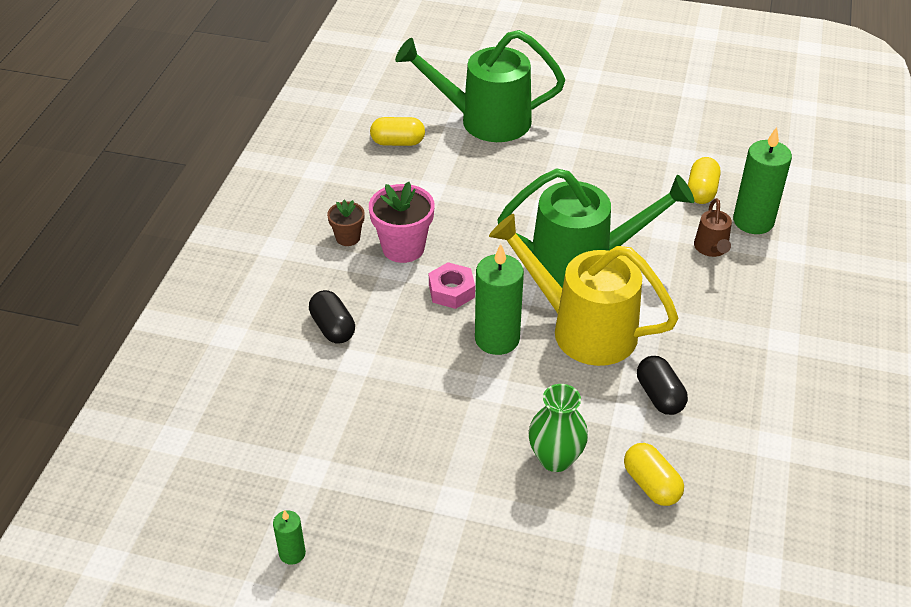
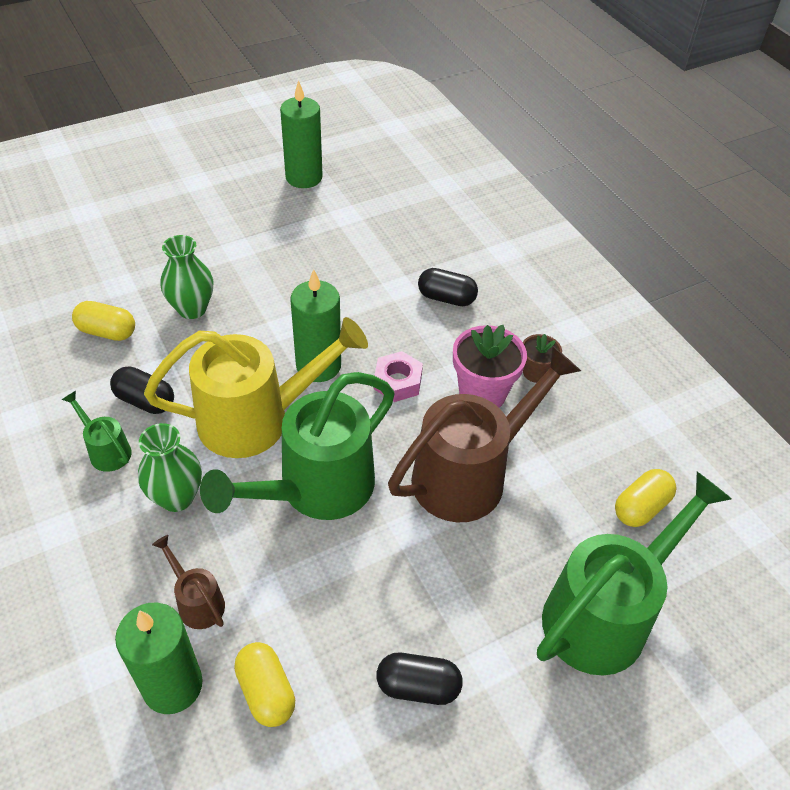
camera: 135 degrees right, 5 degrees up
(292, 553) = (304, 177): green candle -> green candle, size x1.99
(473, 212) = (471, 474): none -> brown watering can
(617, 151) = (418, 686): none -> black capsule
(683, 312) = (177, 497): none -> green vase
(715, 375) = (106, 450): none -> green watering can

